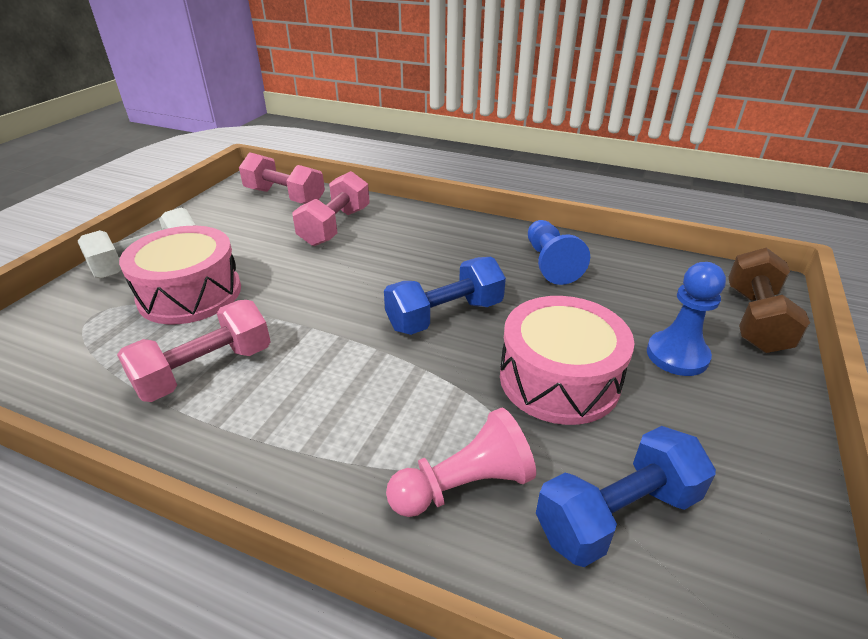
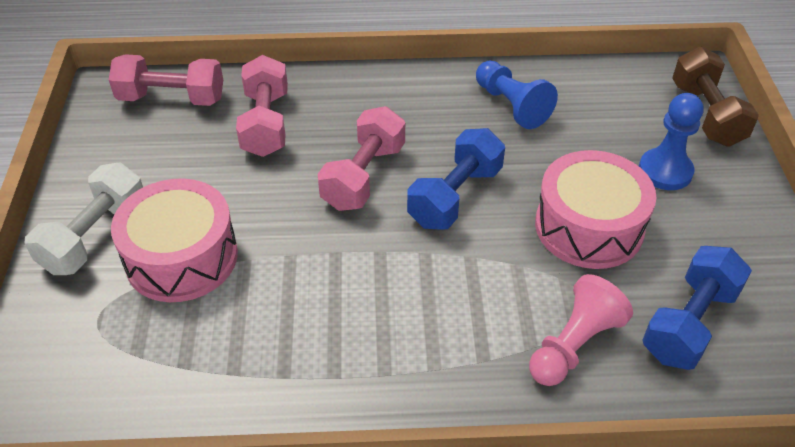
camera: 25 degrees left, 10 degrees up
(205, 370) = (278, 331): pink dumbbell -> pink dumbbell (363, 176)

